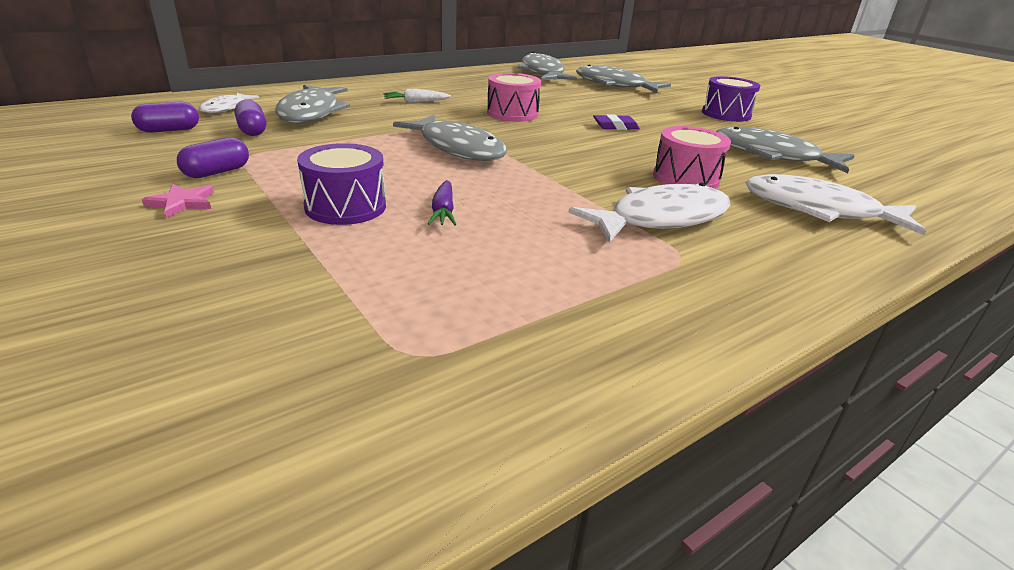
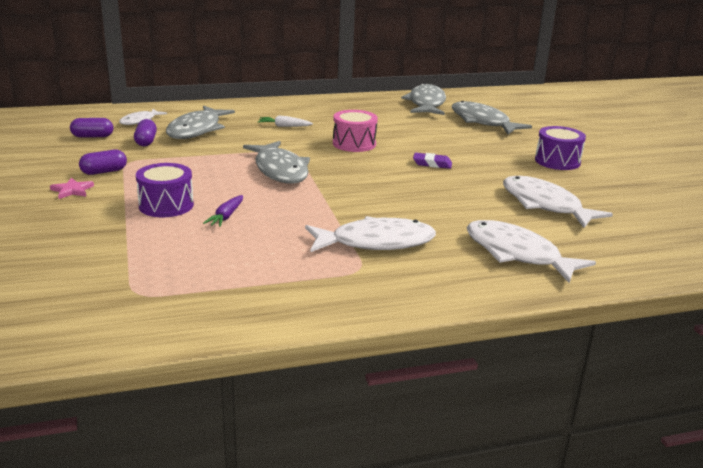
camera: 20 degrees right, 5 degrees down
(685, 178) = (437, 215): pink drum -> none
(772, 155) = (544, 205): grey fish -> white fish

